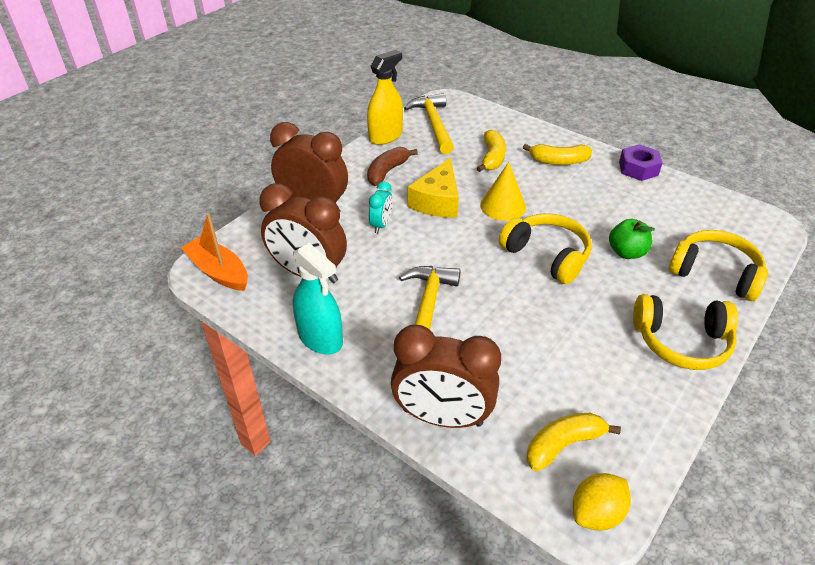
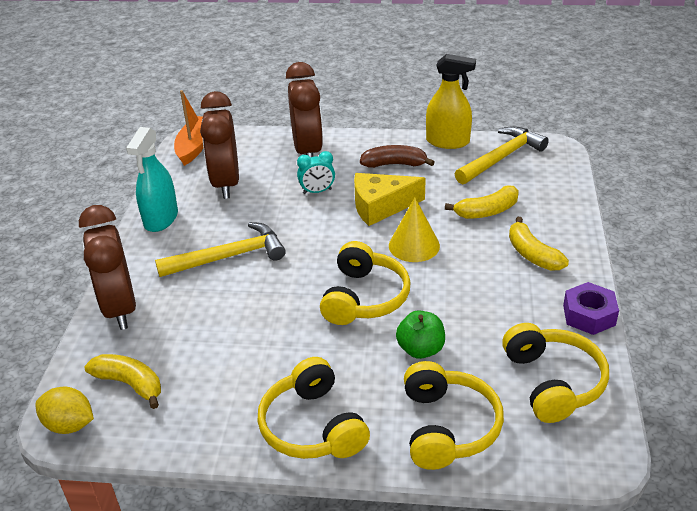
camera: 60 degrees right, 5 degrees down
(694, 210) = (553, 382): none -> yellow headphones

